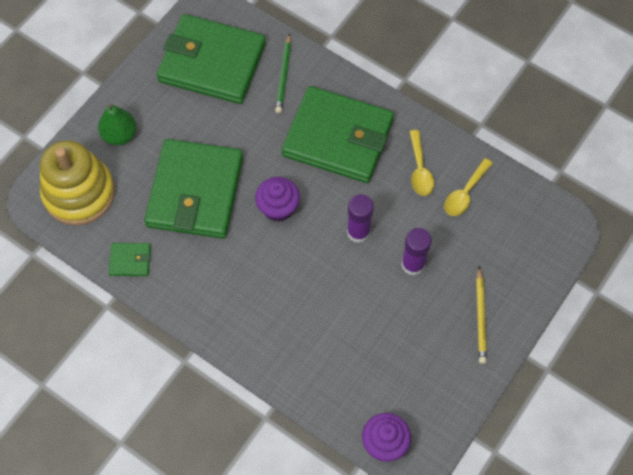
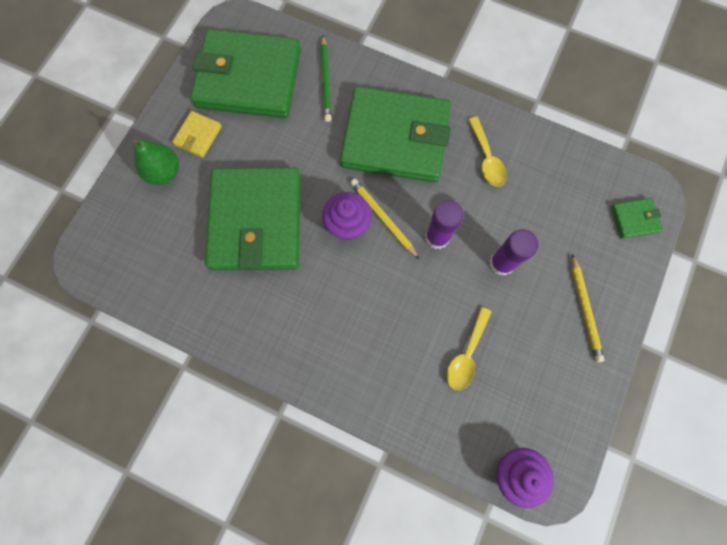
camera: 10 degrees left, 10 degrees up
(79, 193) = (130, 244): yellow stacking toy -> none
(130, 261) = (199, 311): green wallet -> green wallet (634, 219)
(156, 107) = (198, 136): none -> yellow wallet
(312, 207) = (383, 218): none -> yellow pencil
(465, 193) = (538, 176): yellow spoon -> yellow spoon (466, 354)

